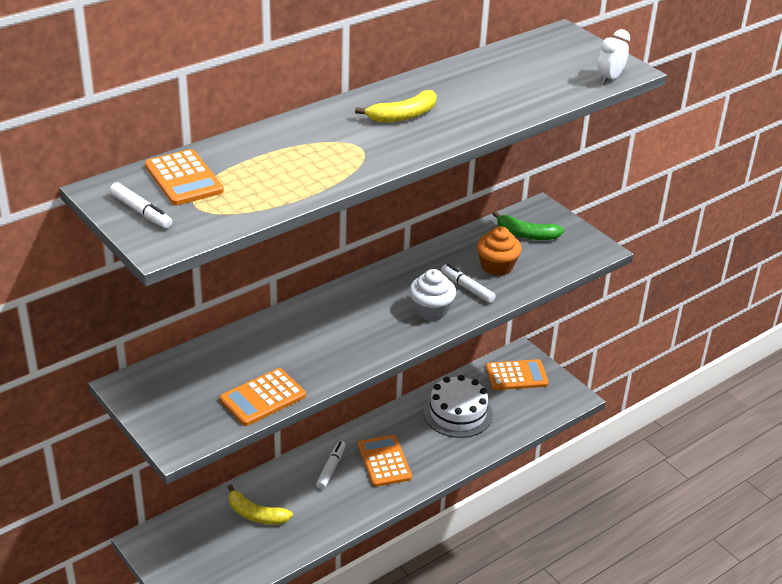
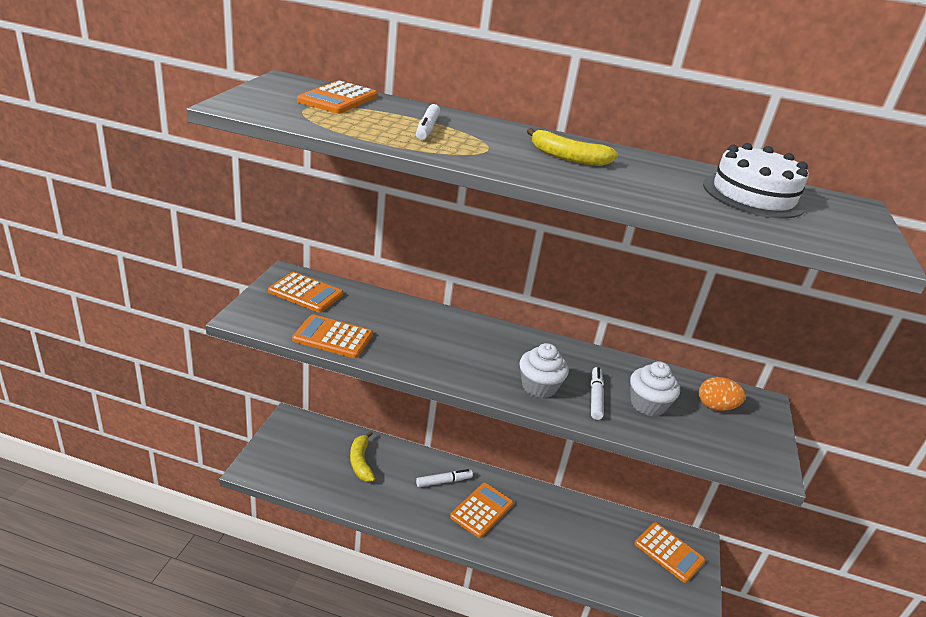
camera: 50 degrees right, 5 degrees down
(141, 211) = (273, 93): white marker -> white marker (427, 128)
(172, 386) = (306, 293): none -> orange calculator
(458, 413) = (582, 532): white cake -> white cake (753, 195)
(497, 266) = (647, 404): orange cupcake -> white cupcake
(526, 234) = (716, 407): green banana -> orange egg
(609, 78) = (840, 245): white clock -> none

